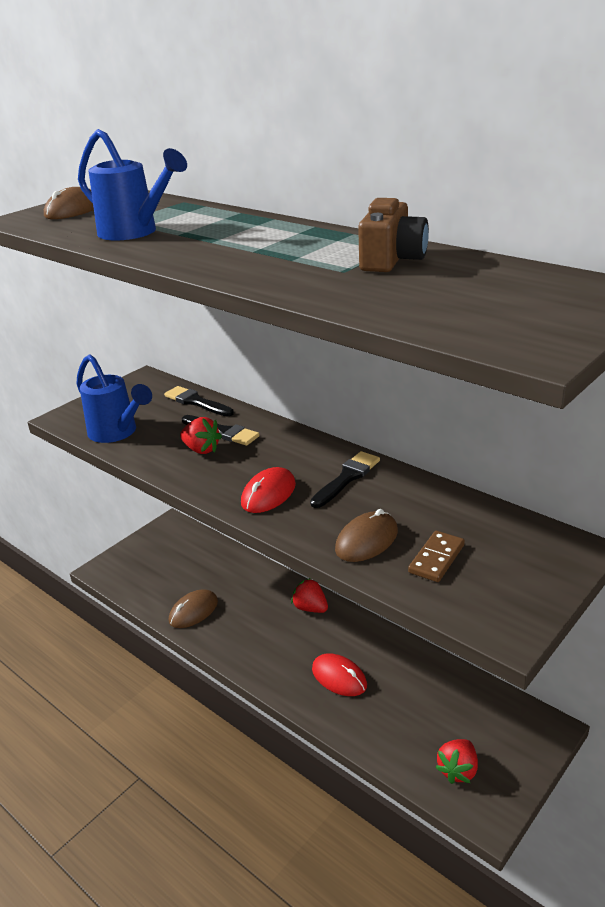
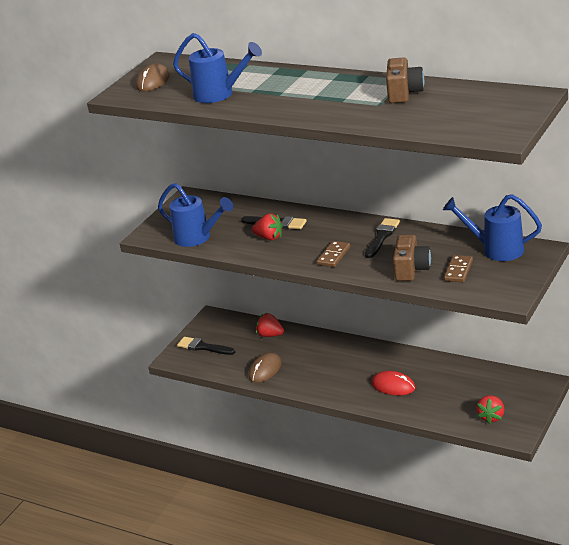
camera: 10 degrees left, 0 degrees up
(196, 402) = (243, 206): black brush -> black brush (203, 347)
(268, 494) = (334, 256): red mouse -> brown domino
(310, 608) = (354, 350): red strawberry -> red strawberry (270, 335)
(366, 540) = (411, 269): brown mouse -> brown camera
(506, 534) = (496, 249): none -> blue watering can

